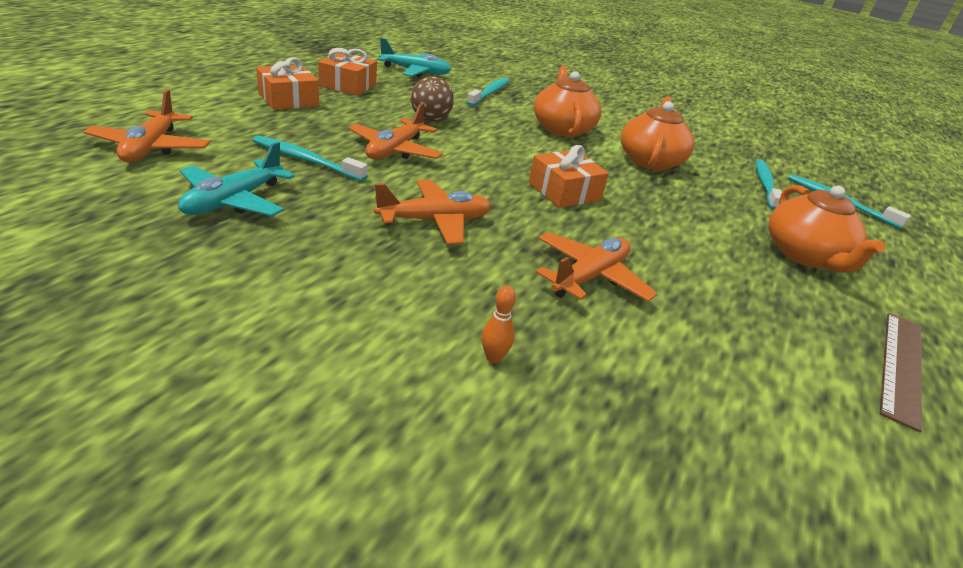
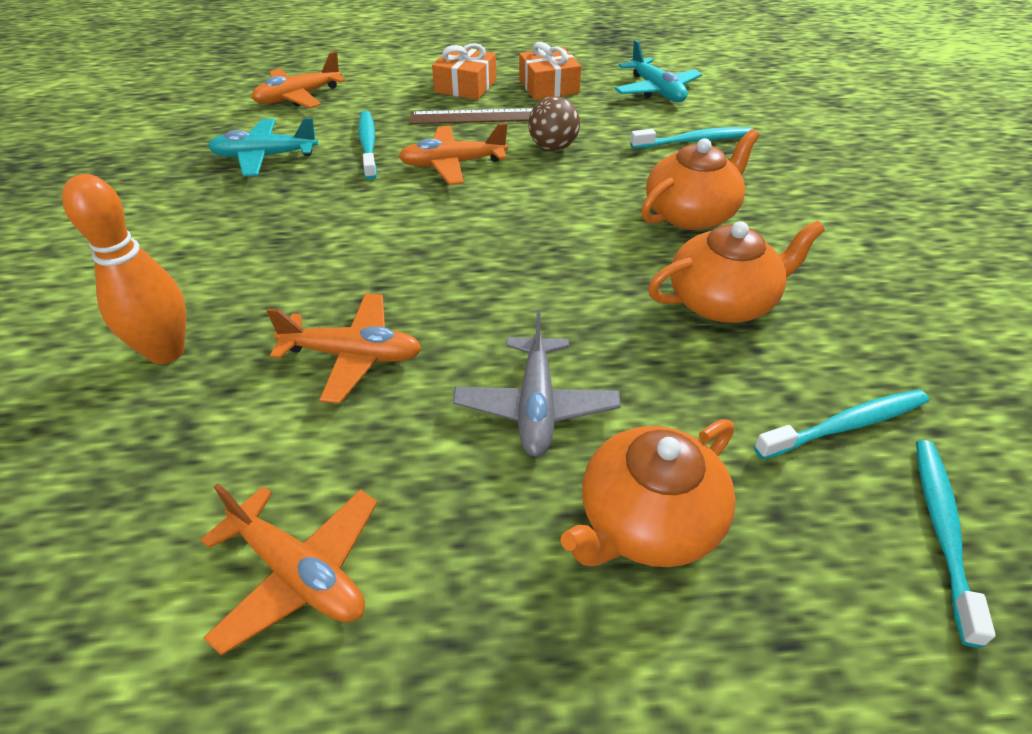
camera: 60 degrees right, 10 degrees up
(434, 221) = (347, 238): orange plane -> orange plane (299, 573)
(493, 357) = (166, 351): orange bowling pin -> orange bowling pin, size x2.40
(564, 191) = (519, 276): orange gift -> none
(696, 242) = (536, 406): none -> grey plane
(901, 366) = (431, 688): brown ruler -> brown ruler (476, 116)

